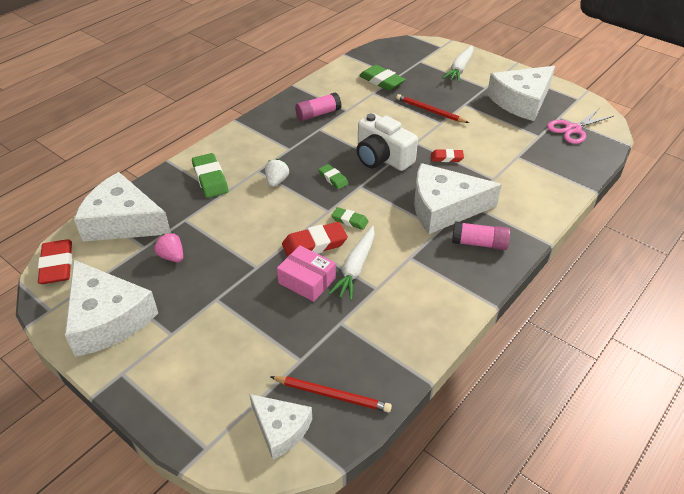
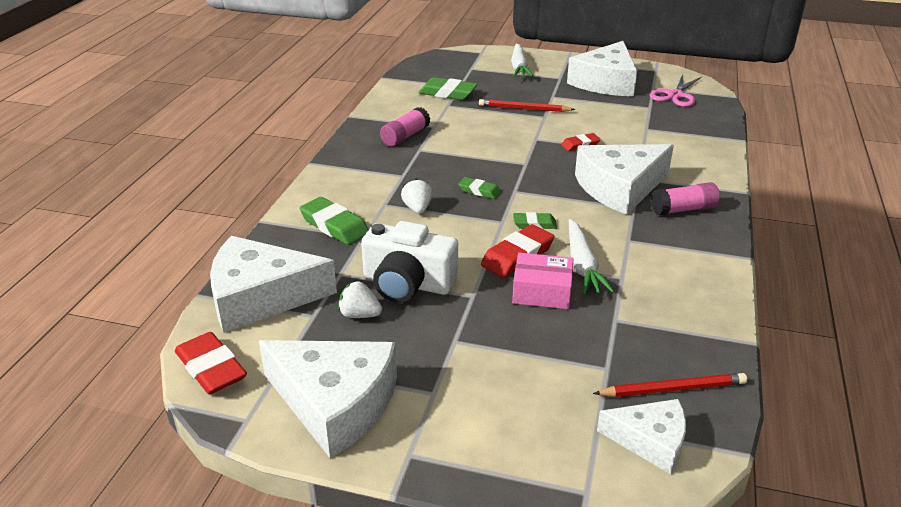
camera: 25 degrees left, 10 degrees down
(172, 256) = (359, 315): pink strawberry -> white strawberry
(382, 157) = (514, 160): white camera -> white camera (407, 283)

